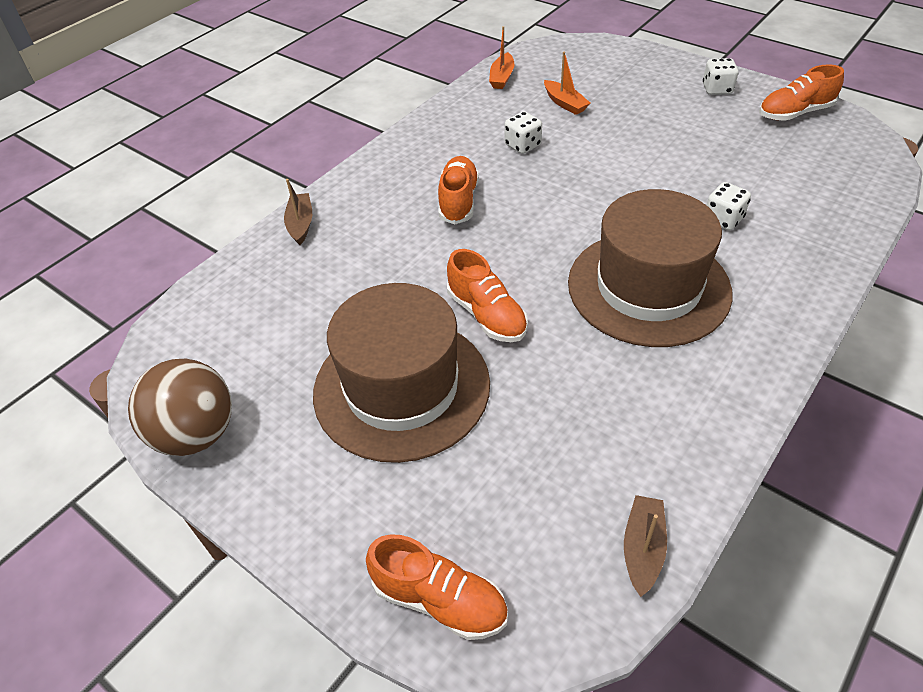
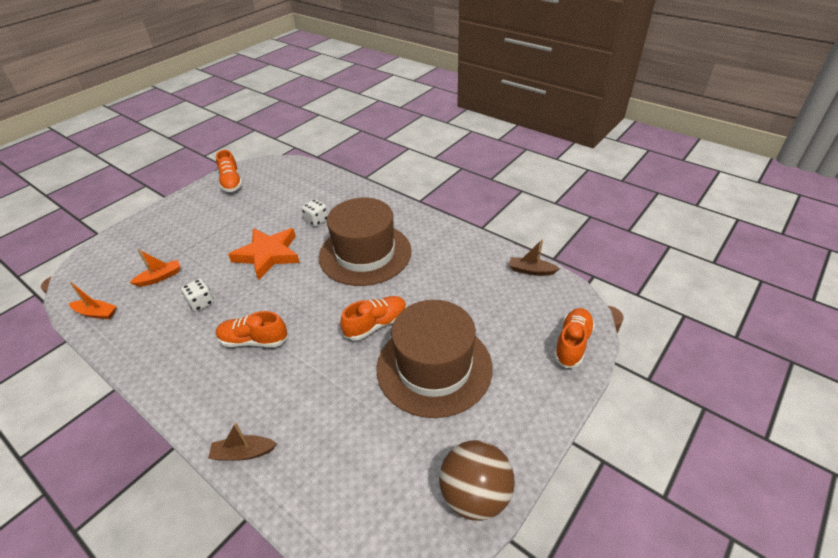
camera: 90 degrees left, 5 degrees down
(625, 183) = (268, 255): none -> orange star
(717, 89) = (188, 207): white dice -> none

